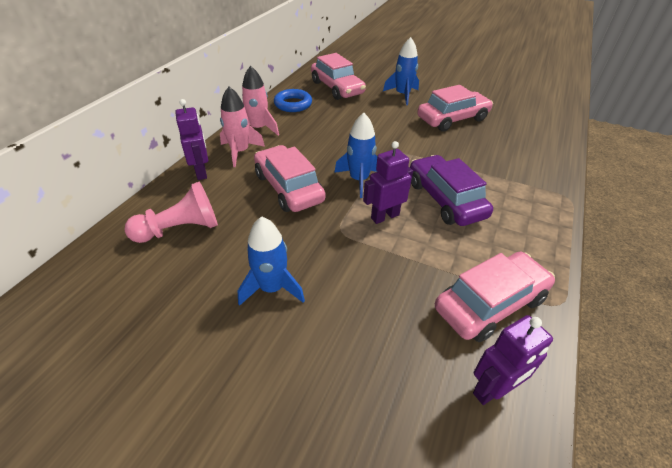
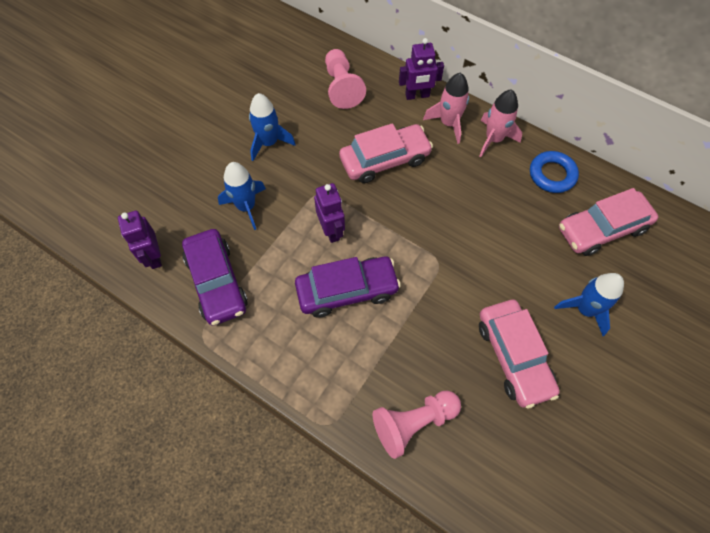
camera: 100 degrees right, 20 degrees up
(359, 180) = (389, 219): blue rocket -> blue rocket (246, 207)
(490, 304) = (216, 282): pink car -> purple car
(531, 157) = (413, 423): none -> pink pawn

